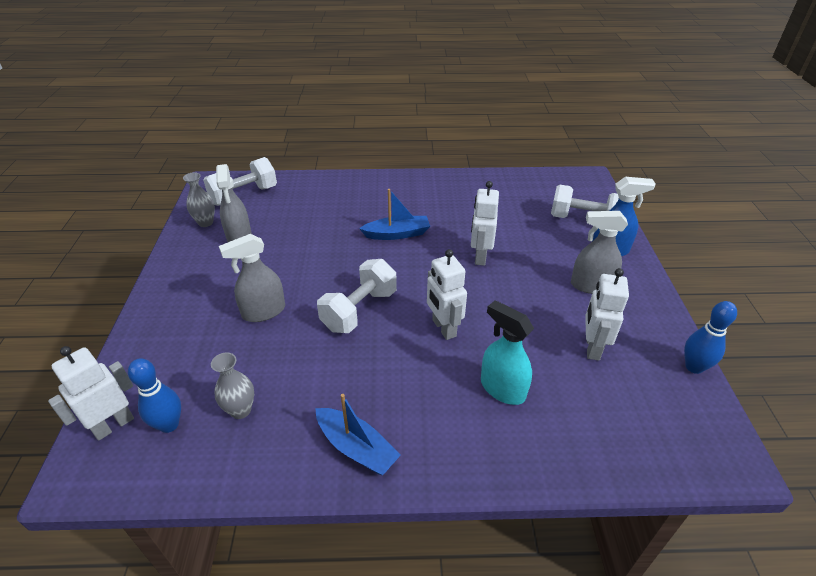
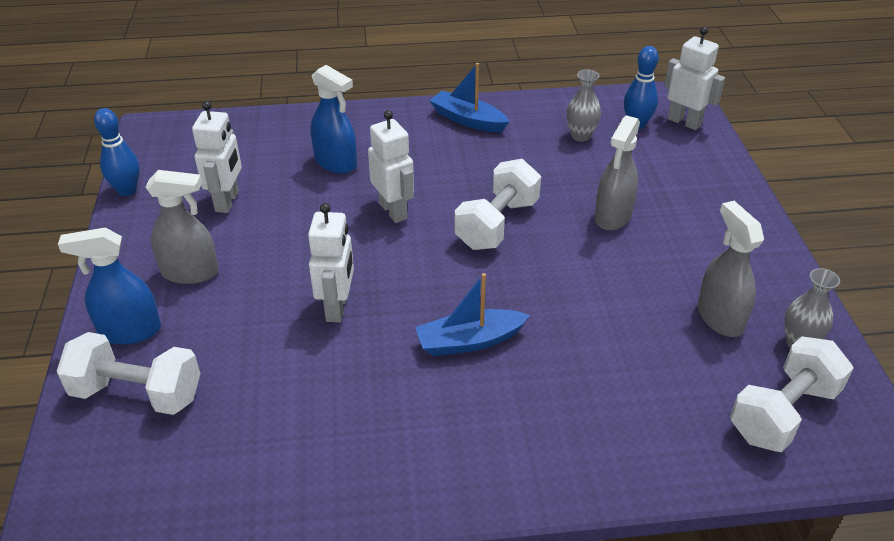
camera: 175 degrees right, 0 degrees up
(113, 425) = (684, 122): white robot -> white robot turned 90 degrees counterclockwise
(263, 312) = (612, 216): grey spray bottle -> grey spray bottle turned 150 degrees clockwise
(502, 388) = (336, 163): turquoise spray bottle -> blue spray bottle

